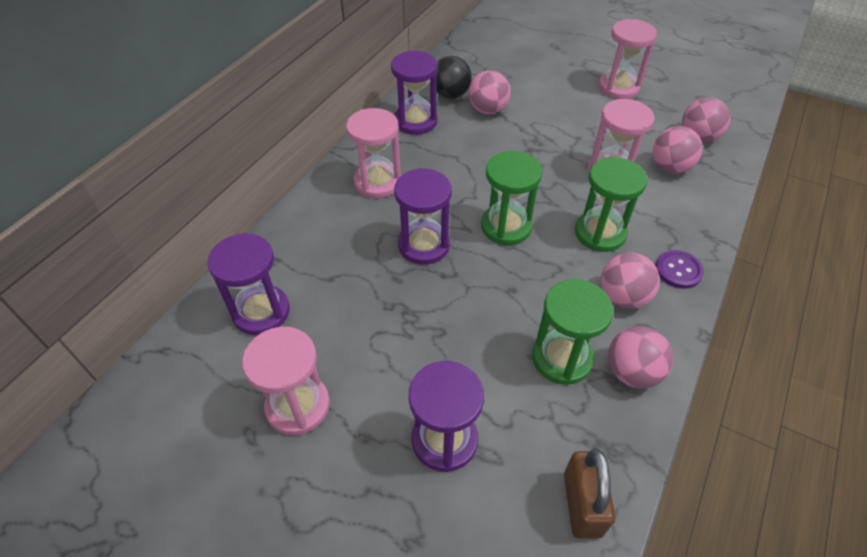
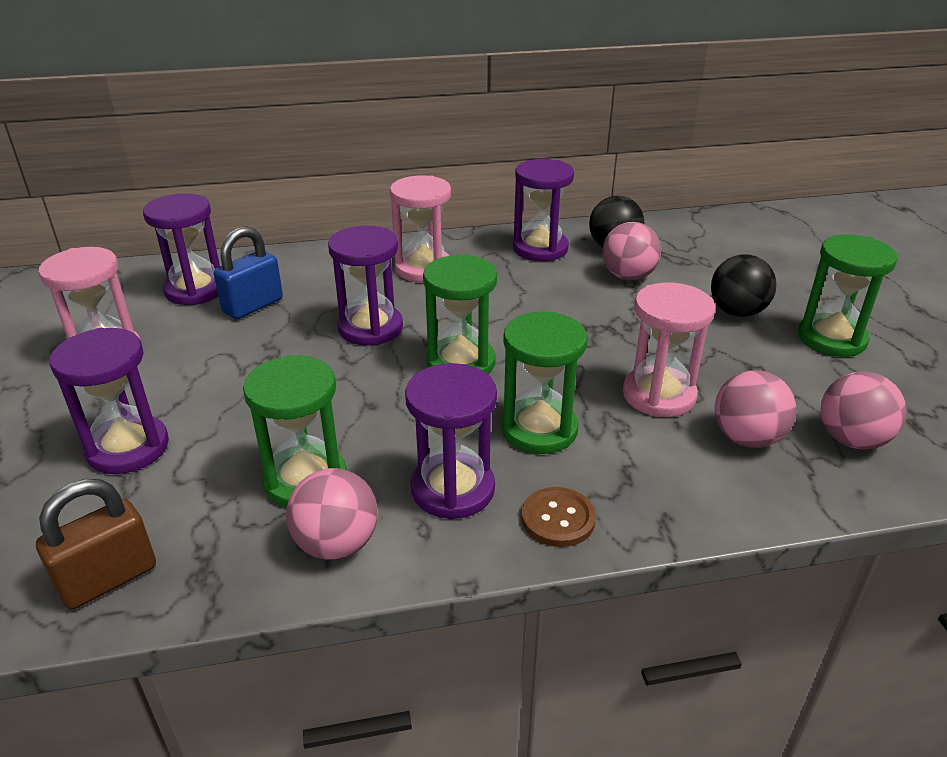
camera: 50 degrees right, 15 degrees down
(325, 290) = (253, 306): none -> blue padlock
(565, 98) = (737, 312): none -> black ball
(618, 88) = (831, 339): pink hourglass -> green hourglass
(623, 297) = (453, 489): pink ball -> purple hourglass
(678, 270) = (558, 519): purple button -> brown button

